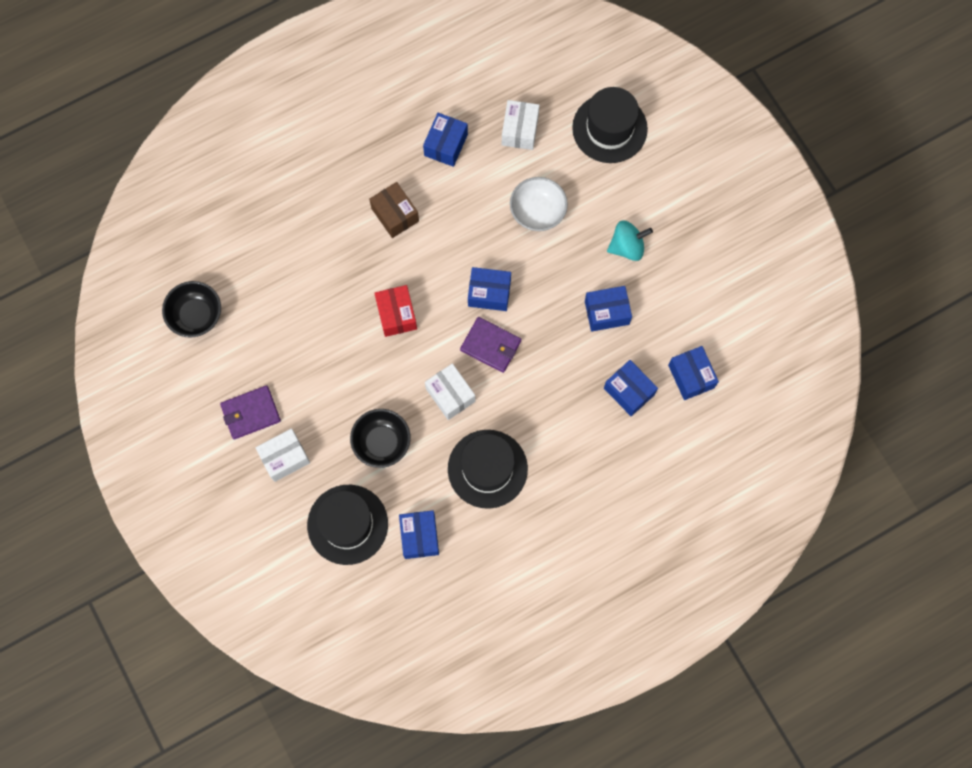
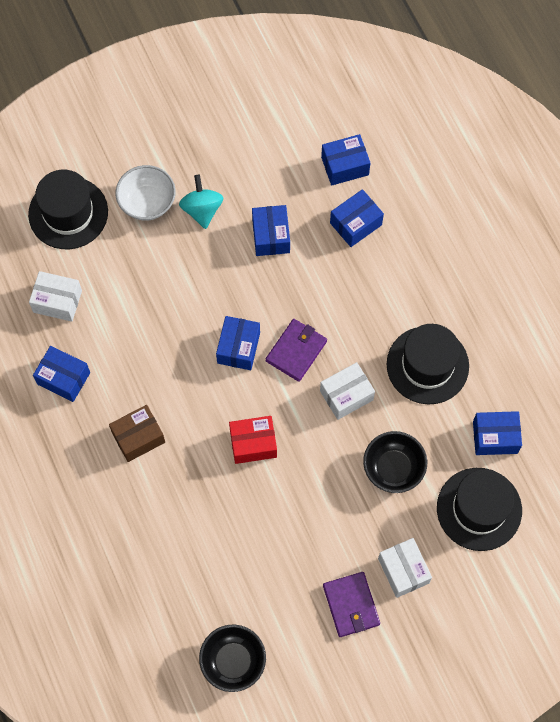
camera: 85 degrees left, 5 degrees down
(537, 212) = (153, 292): white bowl -> white bowl (147, 202)

